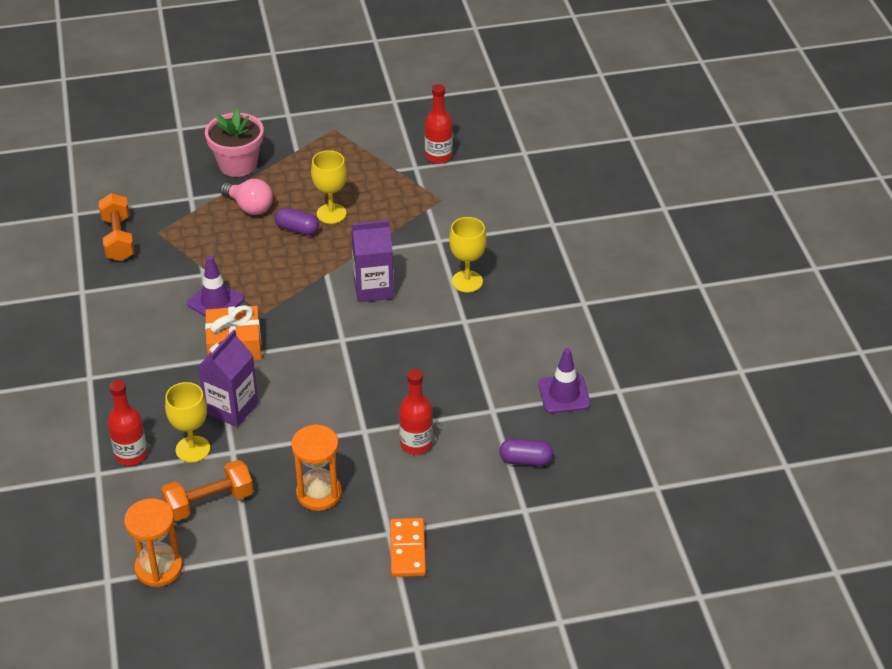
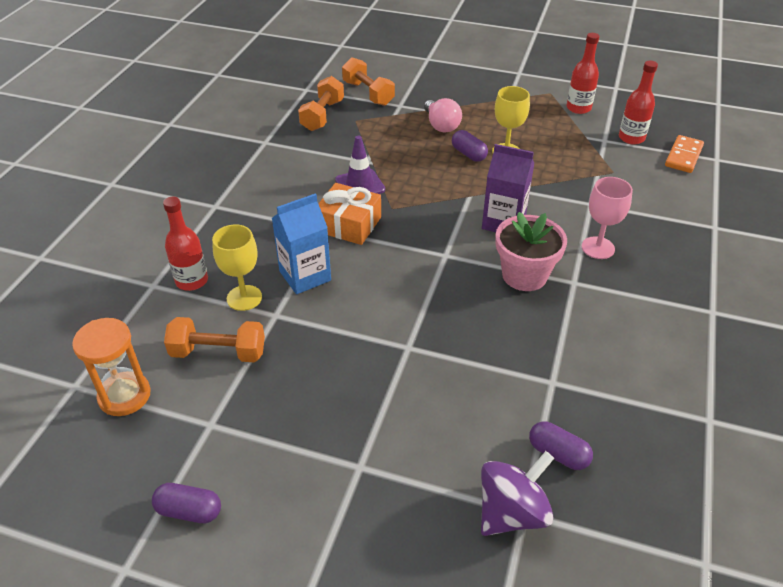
camera: 30 degrees right, 0 degrees up
(147, 195) = (368, 93): none -> orange dumbbell
(232, 408) = (305, 276): purple carton -> blue carton
(238, 164) = (454, 94): pink flower pot -> pink flower pot (524, 275)
(285, 618) = (189, 511): none -> purple capsule
(319, 493) = (321, 390): orange hourglass -> none
(408, 549) = (366, 496): orange domino -> orange domino (683, 156)
(416, 443) = (450, 382): red bottle -> red bottle (578, 108)
(467, 281) = (598, 248): yellow goblet -> pink goblet
(516, 513) = (512, 512): none -> purple spinning top
(564, 394) = (642, 398): purple traffic cone -> none

